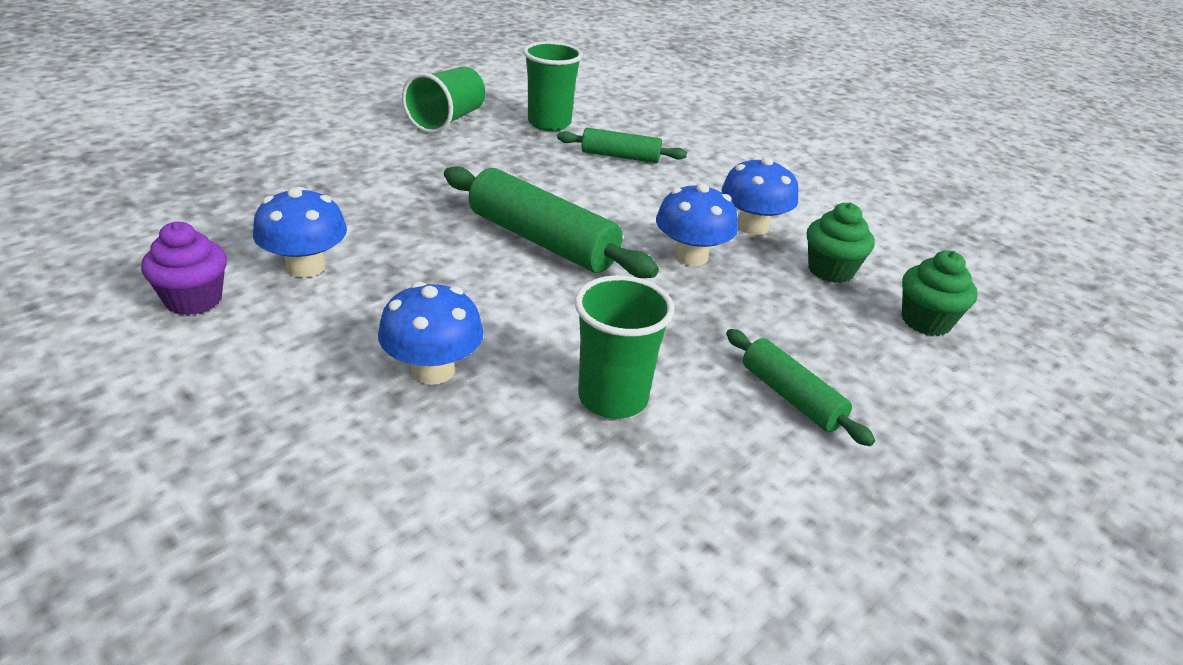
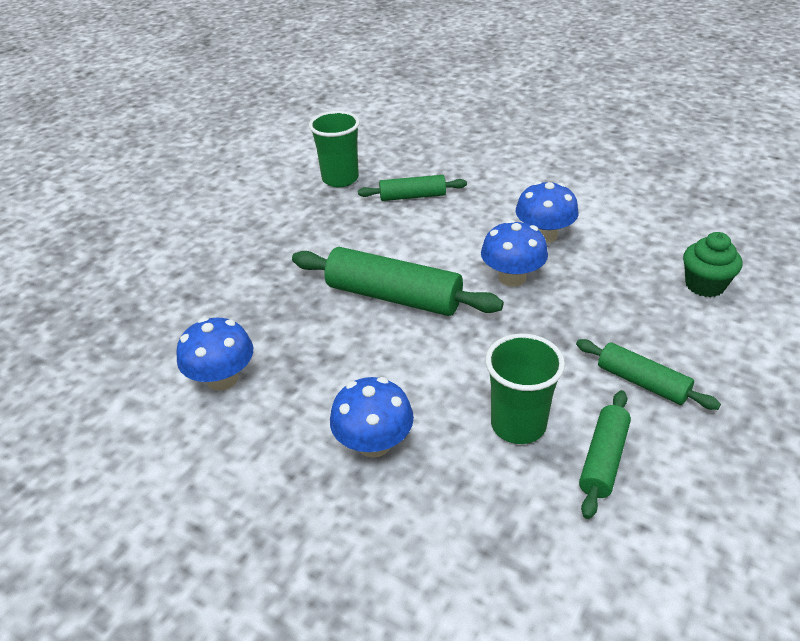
camera: 10 degrees left, 5 degrees up
(193, 300) = (150, 438): purple cupcake -> none
(447, 120) = (256, 199): green cup -> none
(697, 461) = (603, 459): none -> green rolling pin
(830, 270) = (618, 259): green cupcake -> none

